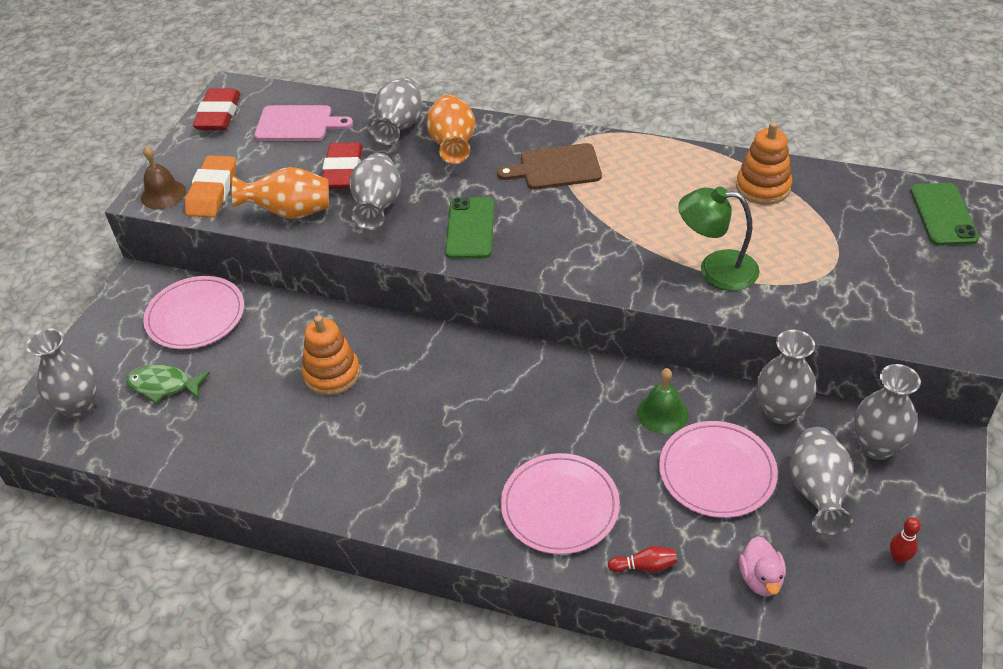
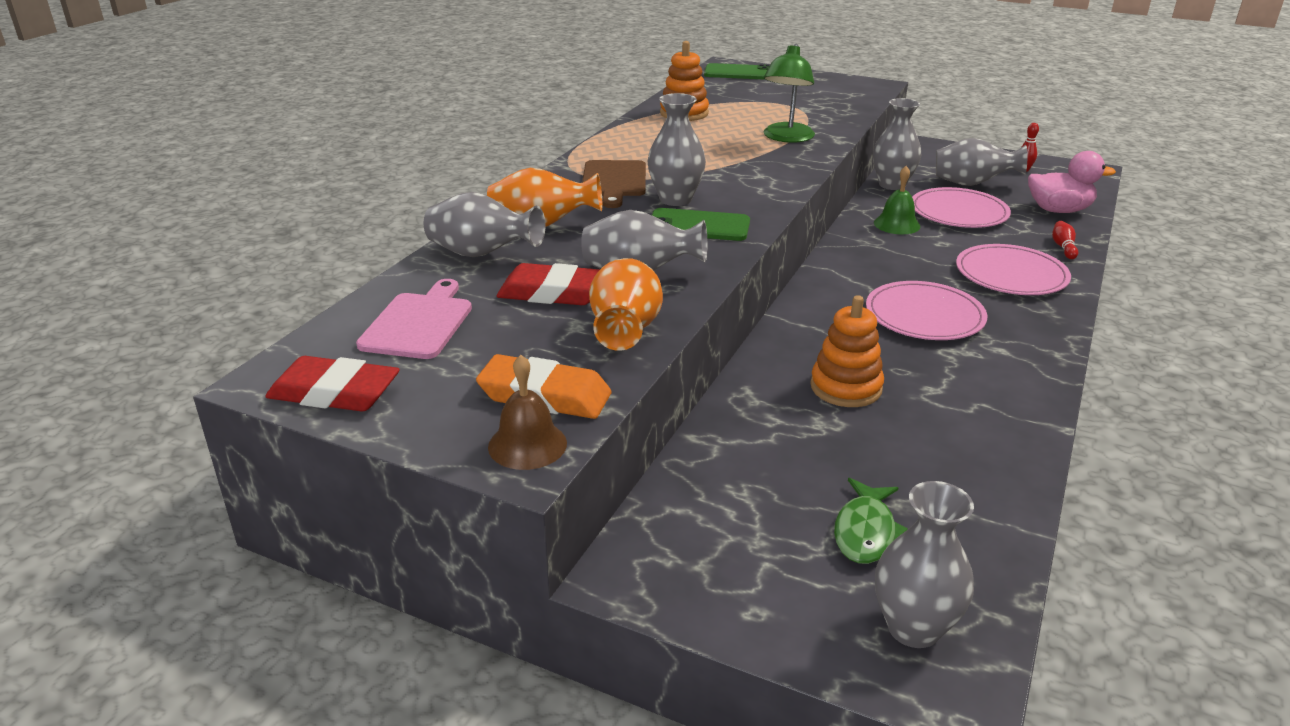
camera: 85 degrees left, 15 degrees down
(195, 316) = (721, 503): pink plate -> pink plate (924, 315)
(760, 578) = (1058, 210): pink duck -> pink duck, size x1.53
(877, 446) = (924, 162): grey vase -> grey vase (675, 199)

